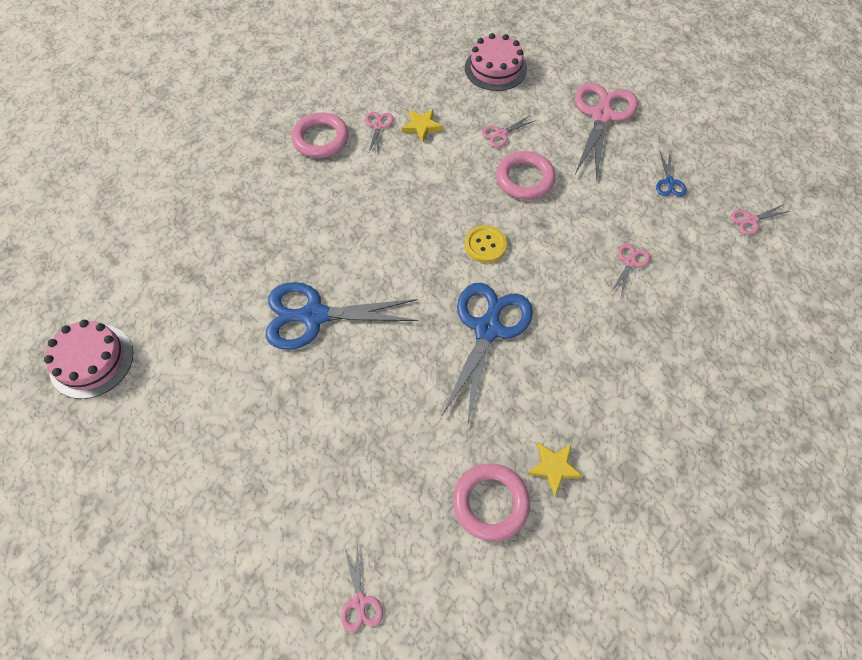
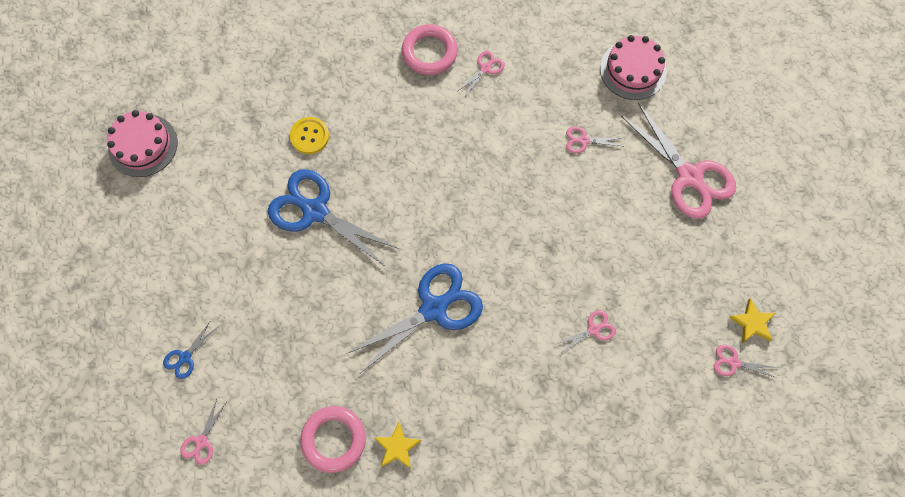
camera: 35 degrees right, 10 degrees up
(421, 126) = (521, 91): yellow star -> yellow star (752, 323)
(485, 245) = (488, 236): yellow button -> yellow button (309, 136)
(525, 179) = (569, 197): pink ring -> none
(602, 115) = (690, 177): pink scissors -> pink scissors turned 90 degrees clockwise
(669, 183) = (692, 281): blue scissors -> blue scissors (185, 358)

